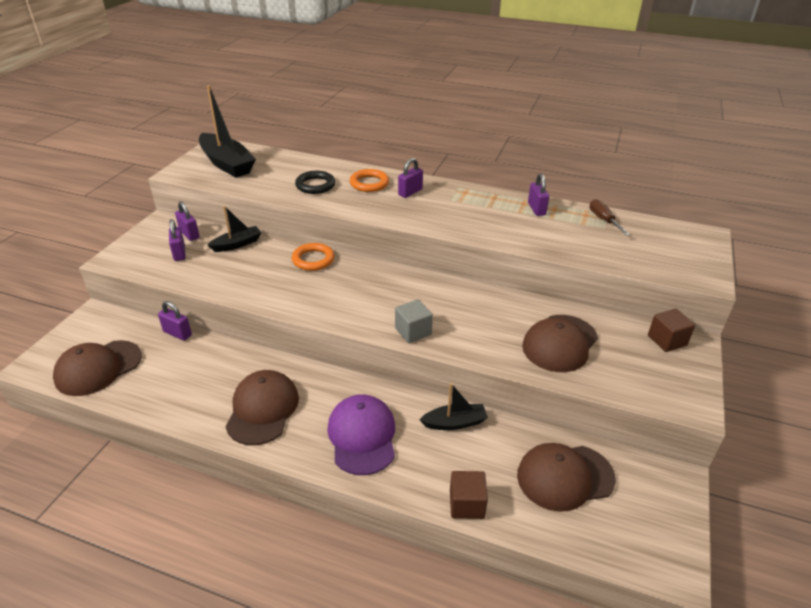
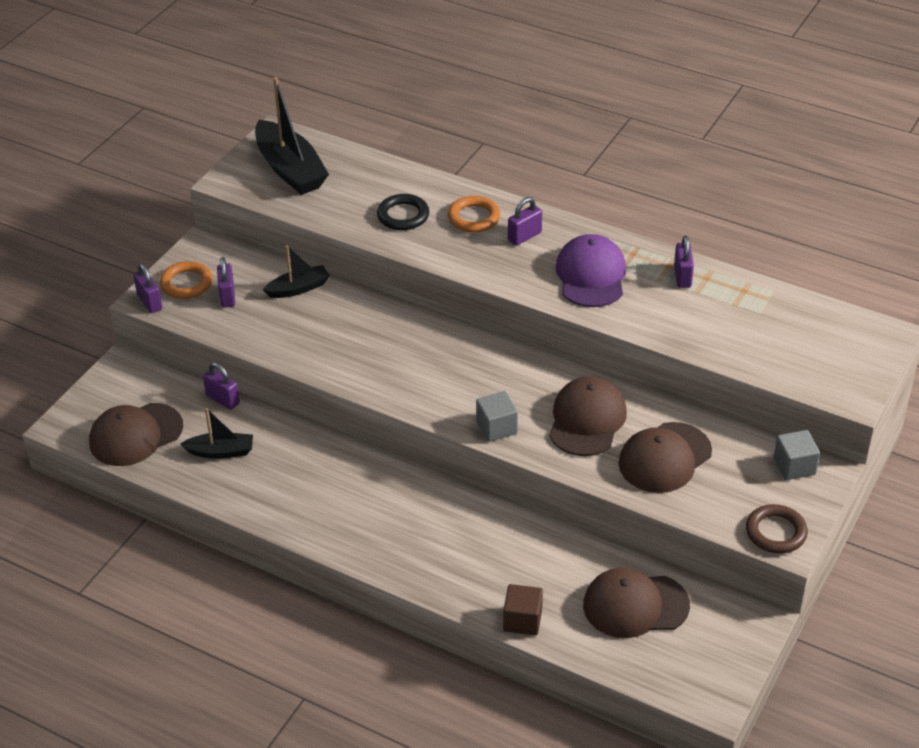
camera: 10 degrees right, 5 degrees up
(189, 234) = (239, 268): purple padlock -> purple padlock (149, 302)
(262, 409) = (318, 501): brown cap -> brown cap (587, 420)
(313, 260) = (391, 319): orange ring -> orange ring (186, 283)
(362, 436) = (425, 541): purple cap -> purple cap (591, 275)
(454, 423) = (530, 537): black boat -> black boat (221, 451)
(603, 220) = (764, 300): brown screwdriver -> none
(667, 340) = (794, 466): brown cube -> grey cube
(679, 396) = (776, 532): none -> brown ring

